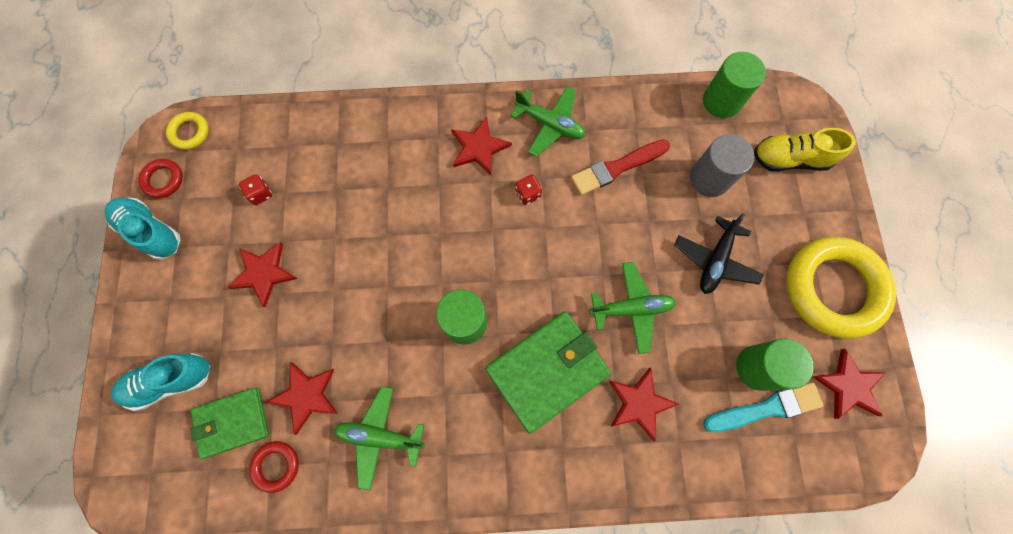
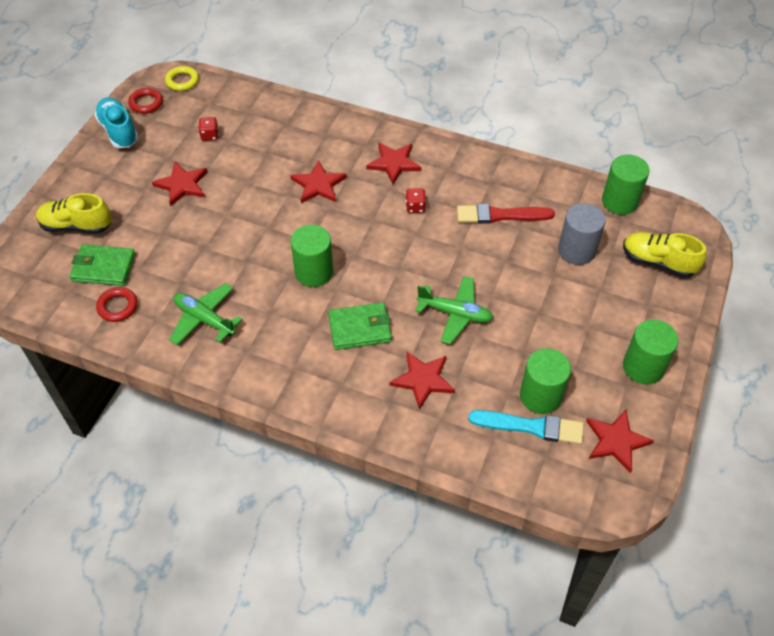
camera: 25 degrees right, 20 degrees down
(171, 381) = (76, 226): turquoise shoe -> yellow shoe
(306, 395) = (166, 272): red star -> red star (318, 185)
(547, 371) = (359, 328): green wallet -> green wallet, size x0.64
(550, 124) = (461, 168): green plane -> none
(715, 260) = (547, 308): black plane -> none
(833, 289) = (643, 367): yellow ring -> green cylinder

